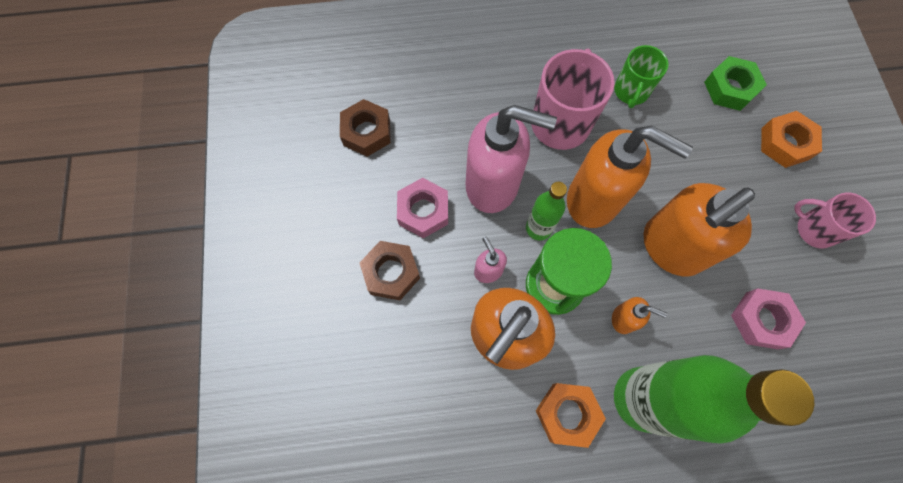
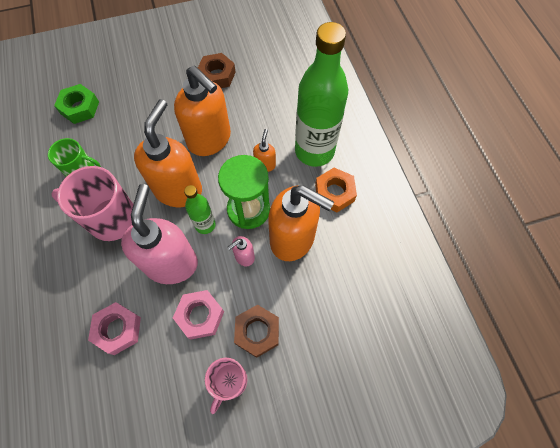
camera: 100 degrees left, 5 degrees down
(367, 132) = (125, 385): brown nut -> brown nut (217, 75)
(761, 320) = (252, 91): pink nut -> pink nut (118, 329)
(785, 143) = (125, 77): orange nut -> none
(814, 229) = (187, 63): pink mug -> pink mug (229, 381)

